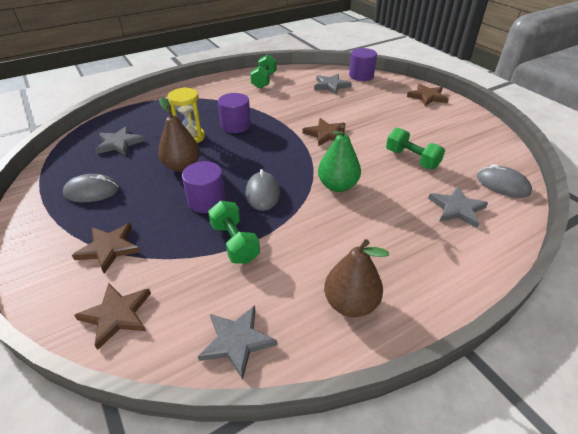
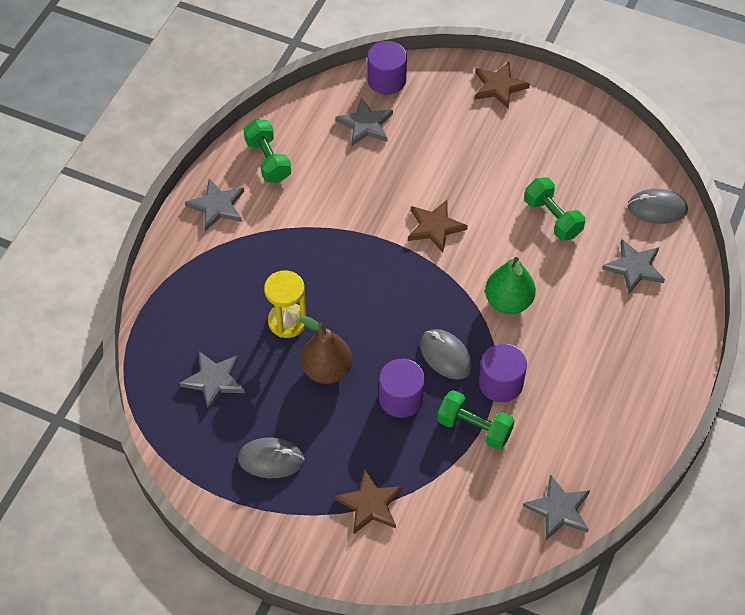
camera: 35 degrees left, 15 degrees up
(92, 191) = (271, 459): grey mouse -> grey mouse turned 45 degrees clockwise
(117, 315) = (449, 551): brown star -> none
(218, 86) = (217, 206): none -> grey star
(236, 125) = (319, 271): purple cylinder -> purple cylinder (501, 383)
(350, 303) = (614, 426): brown pear -> none
(411, 159) = (552, 218): green dumbbell -> green dumbbell turned 45 degrees clockwise

